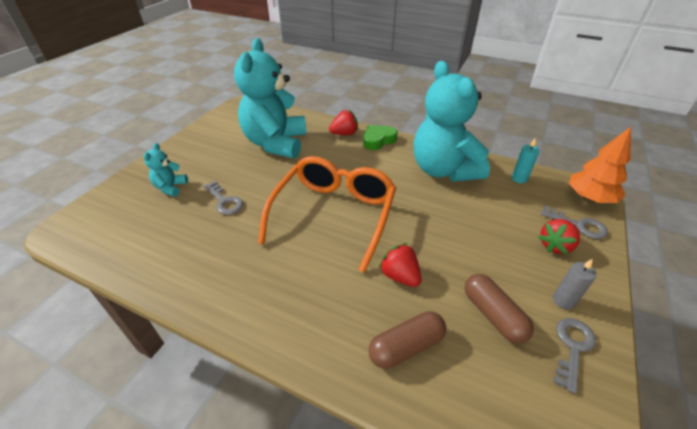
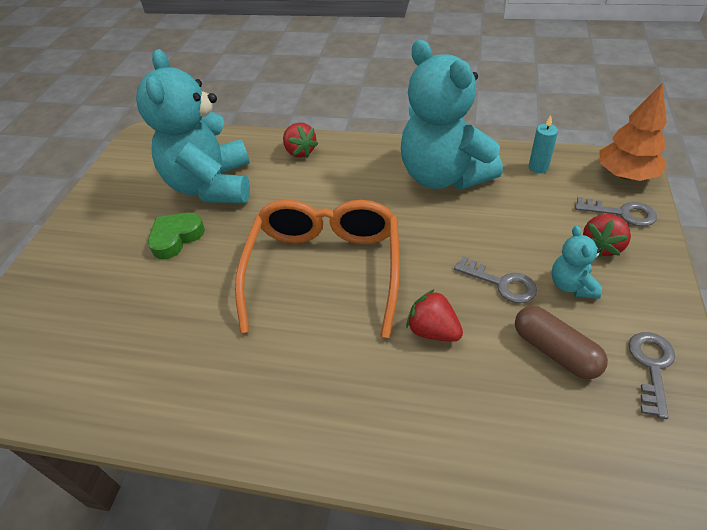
camera: 10 degrees left, 5 degrees up
(170, 187) = (89, 283): turquoise teddy bear -> turquoise teddy bear (572, 285)
(224, 201) = (172, 285): grey key -> grey key (501, 283)
(344, 134) = (300, 151): red strawberry -> red strawberry turned 90 degrees clockwise
(378, 140) = (347, 151): green heart -> green heart (176, 238)
(406, 346) = (467, 417): brown capsule -> none
(563, 301) = (628, 313): grey candle -> none

